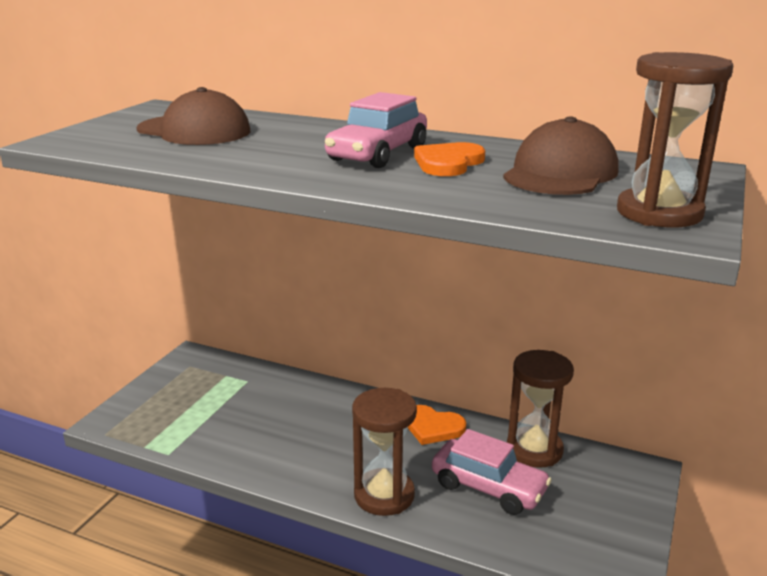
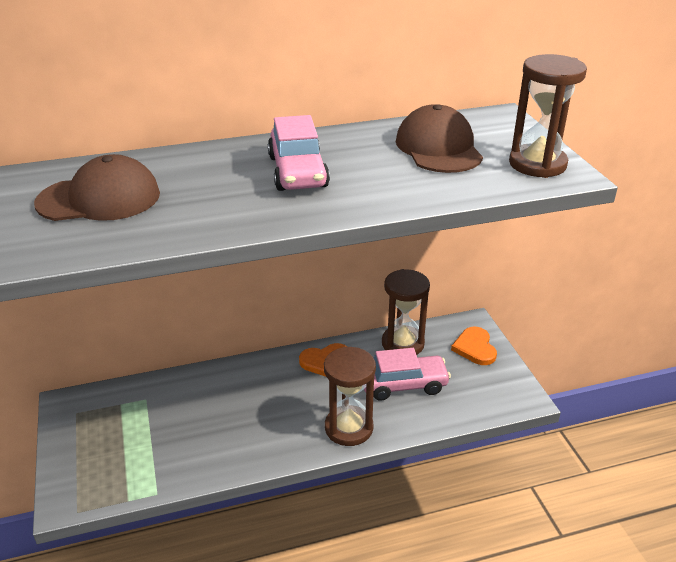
camera: 40 degrees left, 10 degrees up
(448, 163) = (359, 163): orange heart -> orange heart (475, 348)

